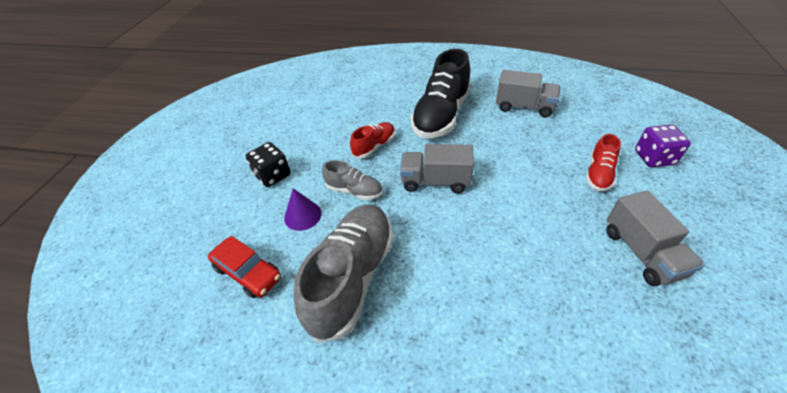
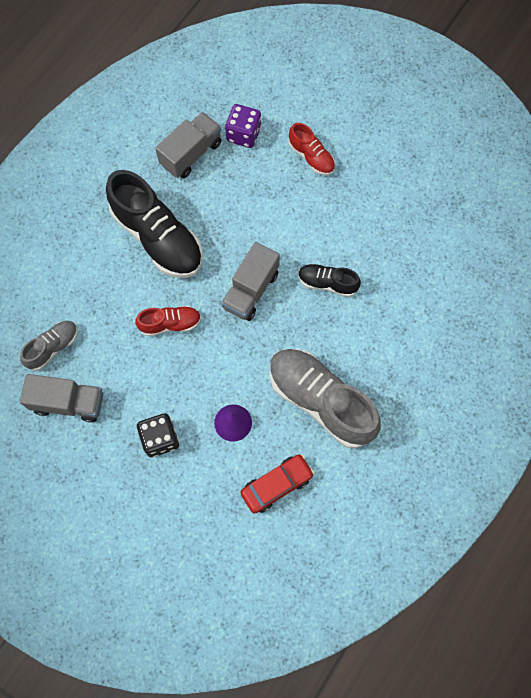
camera: 70 degrees left, 25 degrees up
(354, 191) = (225, 366): grey shoe -> grey shoe (53, 347)
(374, 146) = (170, 324): red shoe -> red shoe turned 105 degrees clockwise
(483, 234) = (327, 283): none -> black shoe
(641, 252) = (395, 187): grey truck -> grey truck (68, 402)
(654, 158) = (316, 103): purple dice -> purple dice (243, 134)

